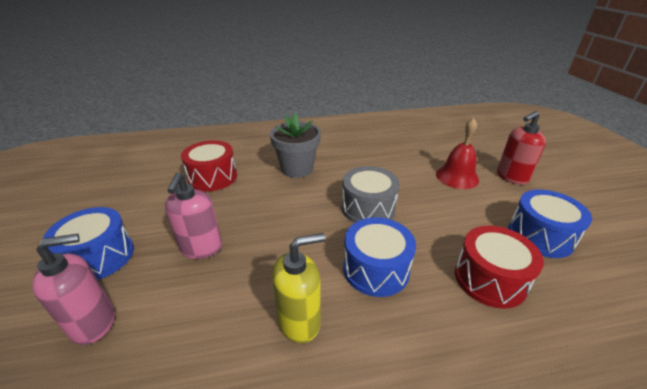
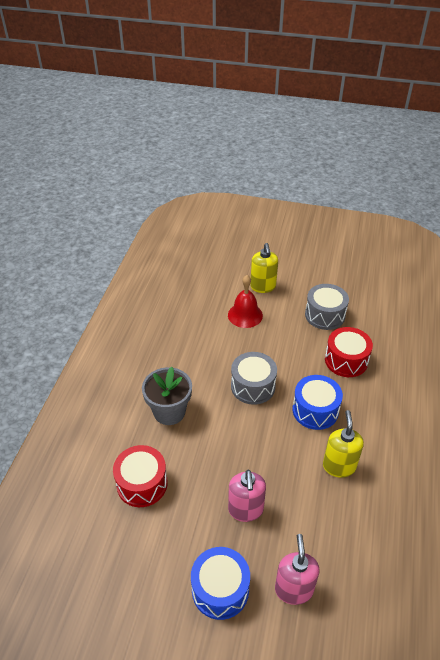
camera: 65 degrees left, 10 degrees up
(201, 248) = (245, 510): pink soap dispenser -> pink soap dispenser turned 60 degrees clockwise
(511, 177) = (263, 287): red soap dispenser -> yellow soap dispenser
(540, 236) = (325, 315): blue drum -> grey drum

